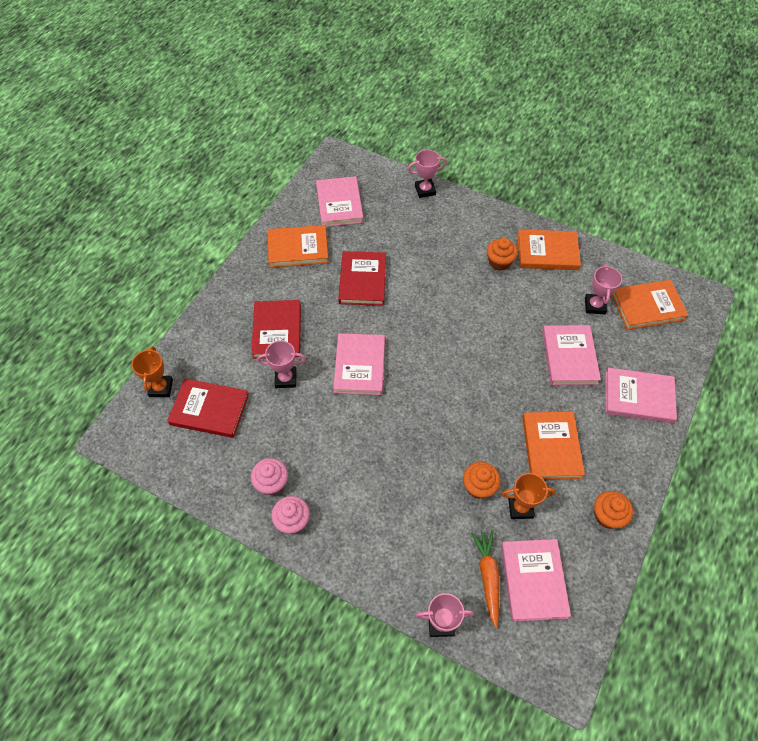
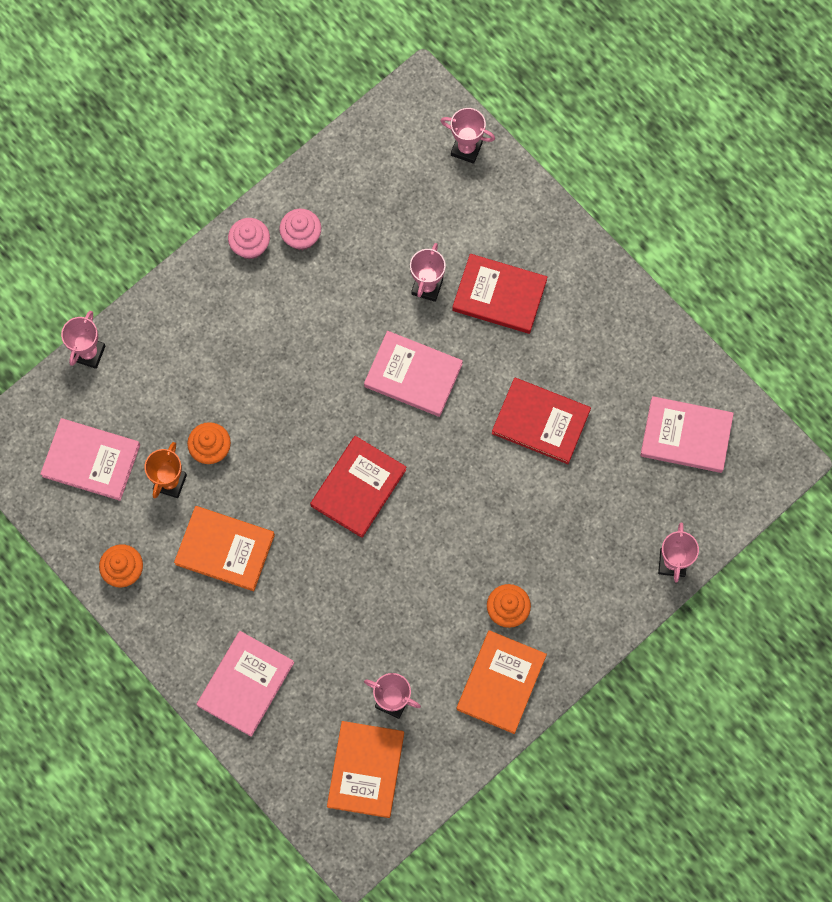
camera: 110 degrees right, 15 degrees up
(161, 388) = (466, 149): orange trophy -> pink trophy
(209, 410) = (417, 194): red book -> red book (358, 487)
(298, 248) = (623, 357): orange book -> none
(488, 577) = (113, 417): orange carrot -> none
(569, 357) = (331, 629): pink book -> none

